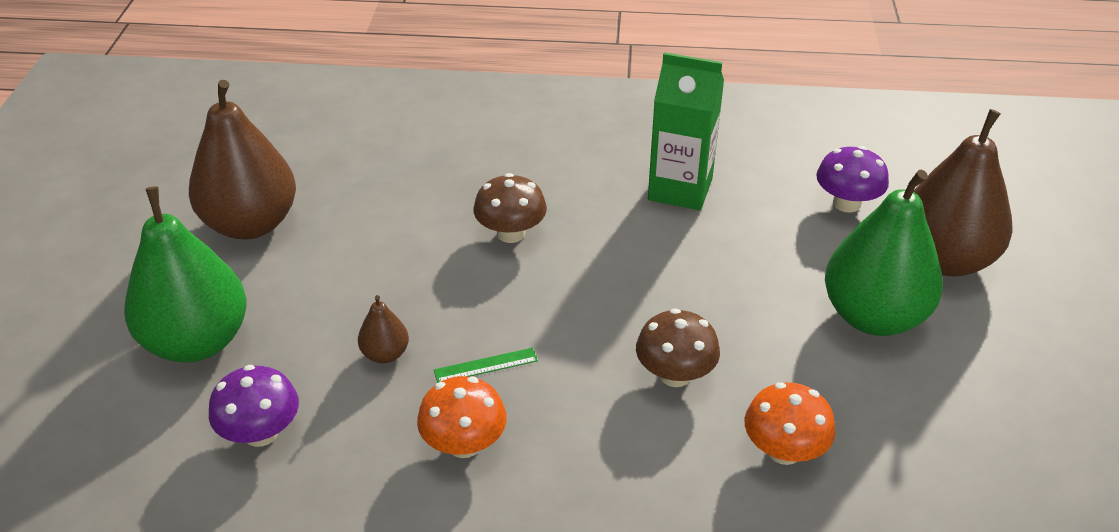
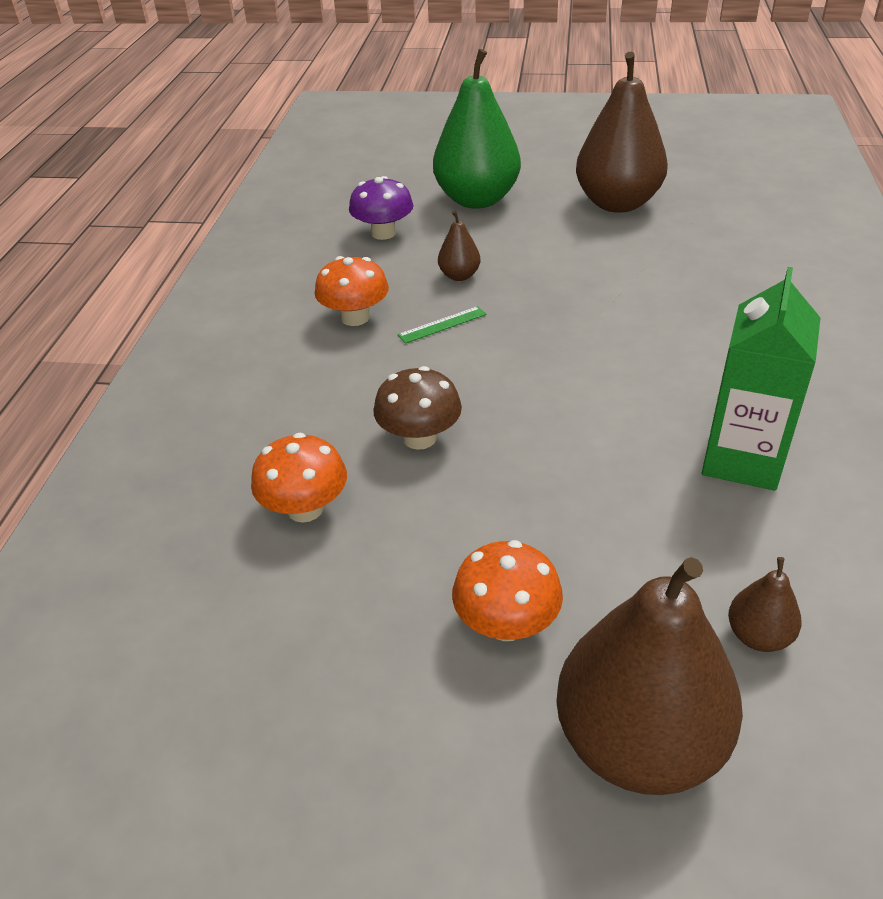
camera: 95 degrees right, 0 degrees up
(486, 365) = (442, 325): green ruler -> green ruler turned 75 degrees clockwise
(511, 233) = (629, 333): brown mushroom -> none
(846, 203) = (758, 636): purple mushroom -> brown pear
(873, 317) = (506, 623): green pear -> orange mushroom

